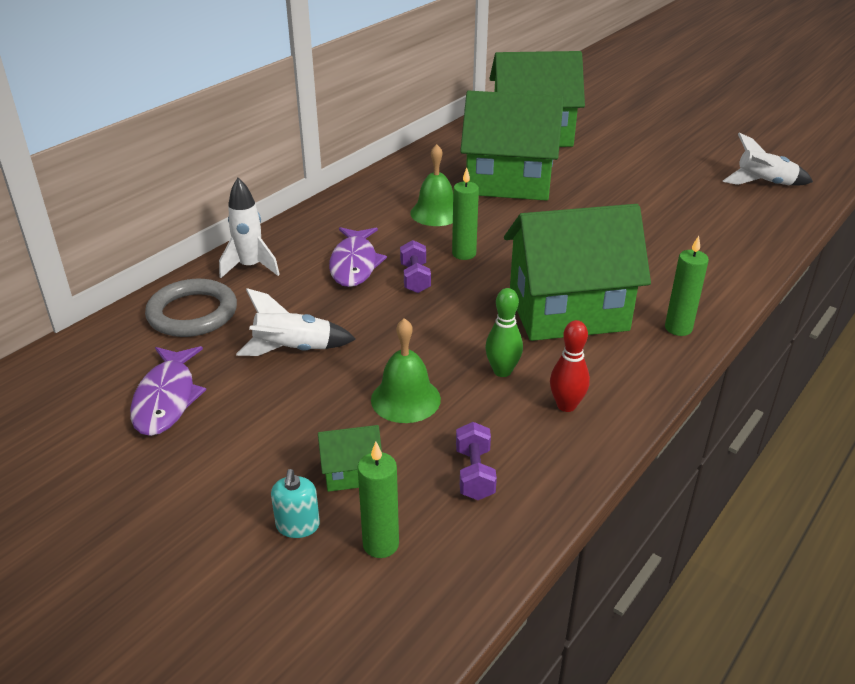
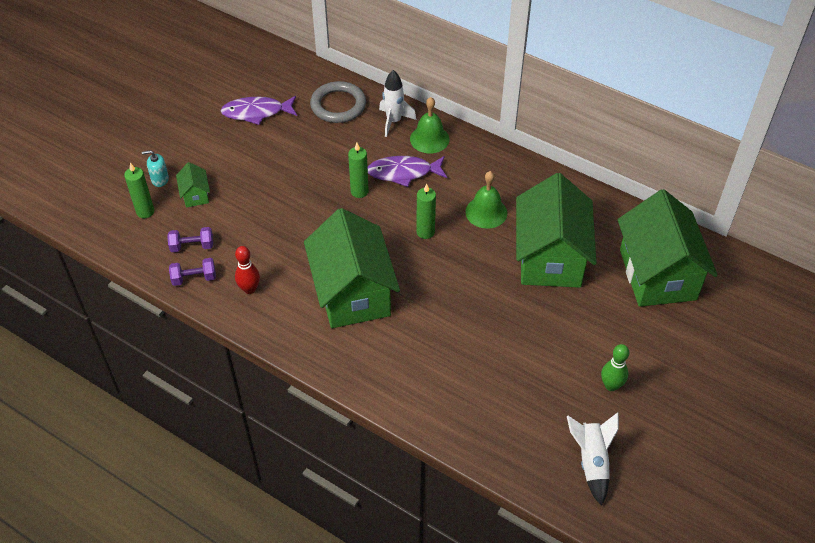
camera: 85 degrees right, 15 degrees up
(293, 350) = (302, 156): white rocket -> none
(405, 399) = (256, 212): green bell -> green bell (429, 139)
(415, 278) = (388, 206): purple dumbbell -> purple dumbbell (194, 278)
(502, 371) = (283, 257): green bowling pin -> green bowling pin (611, 385)
(678, 328) = (336, 358): green candle -> green candle (359, 191)

